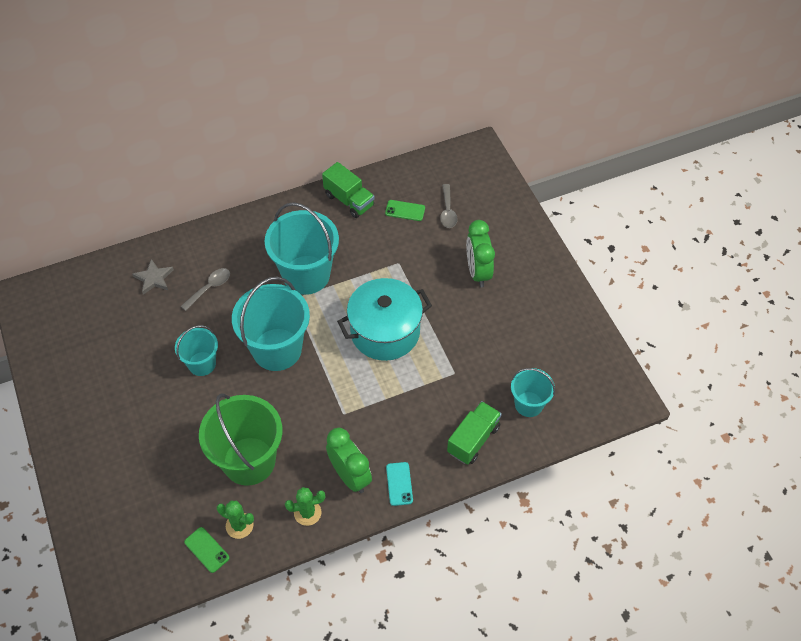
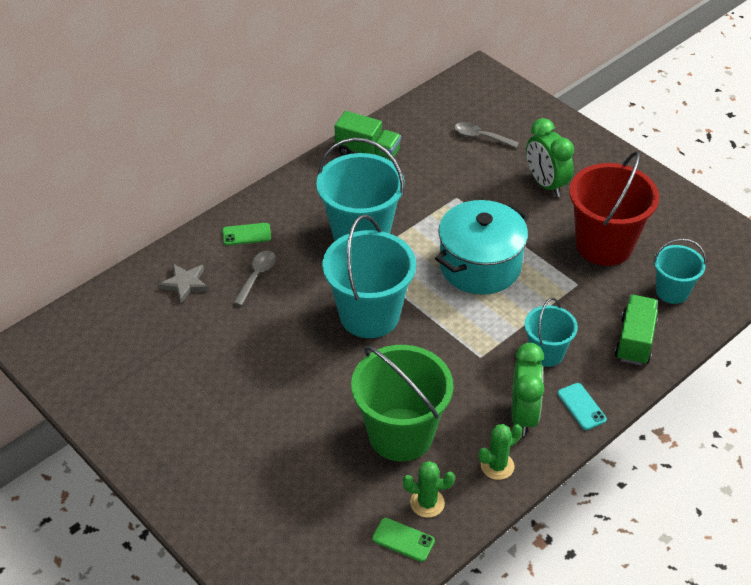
camera: 20 degrees left, 10 degrees down
(202, 364) = (290, 353): turquoise bucket -> turquoise bucket (546, 353)
(350, 476) = (523, 415): green clock -> green clock turned 60 degrees clockwise
(405, 210) = (434, 147): green phone -> green phone (246, 234)
(448, 211) = (481, 137): grey spoon -> grey spoon turned 135 degrees clockwise
(495, 344) = (604, 245): none -> red bucket

